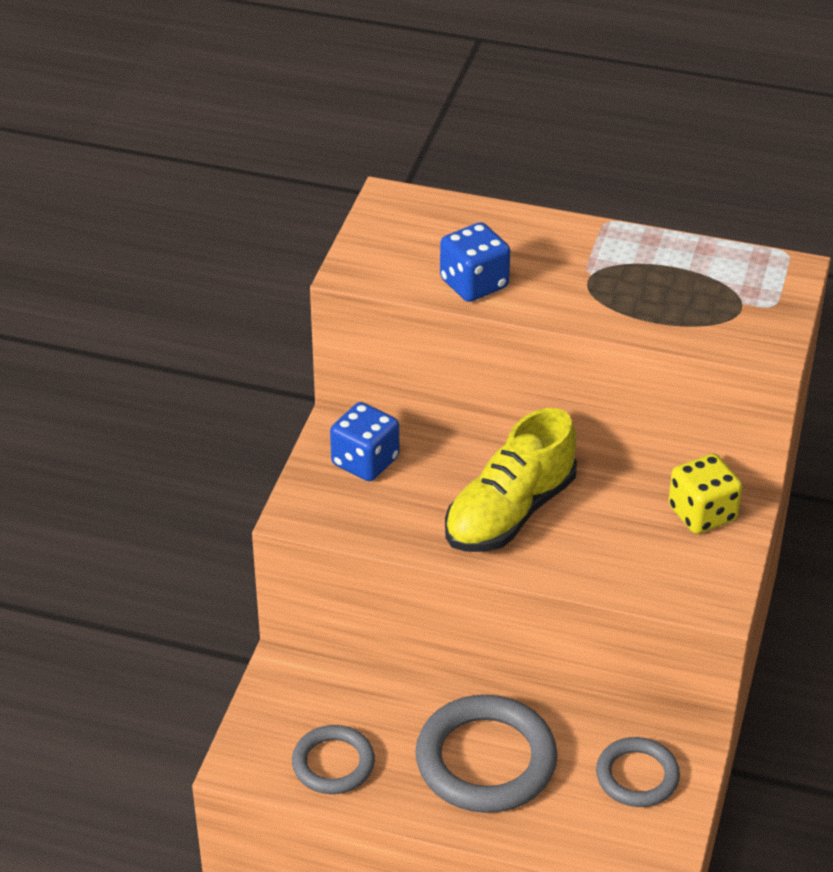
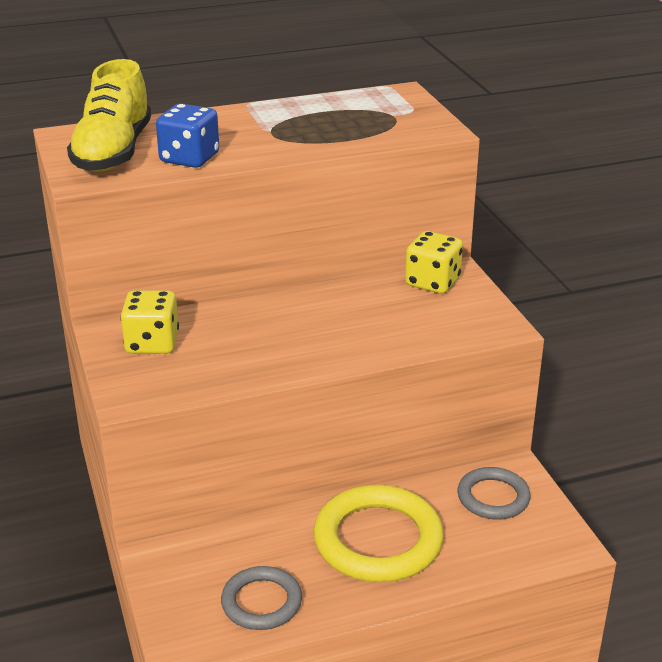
camera: 35 degrees left, 10 degrees down
(365, 461) = (152, 343): blue dice -> yellow dice
(486, 760) = (378, 540): grey ring -> yellow ring
(509, 512) = (299, 332): yellow shoe -> yellow shoe (113, 152)

